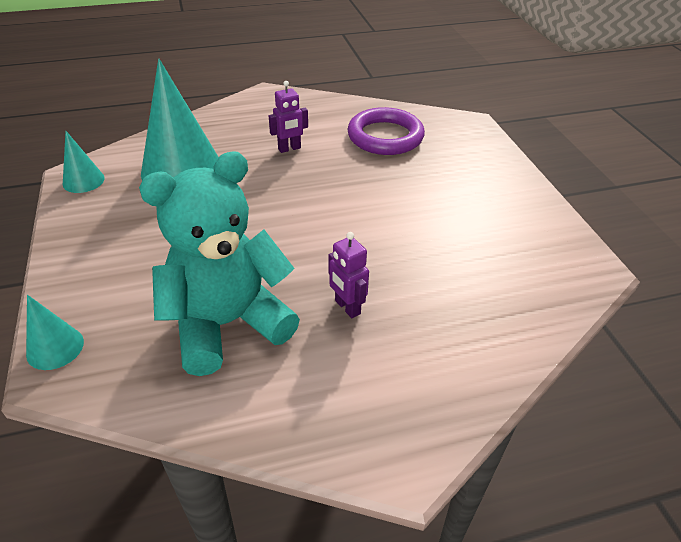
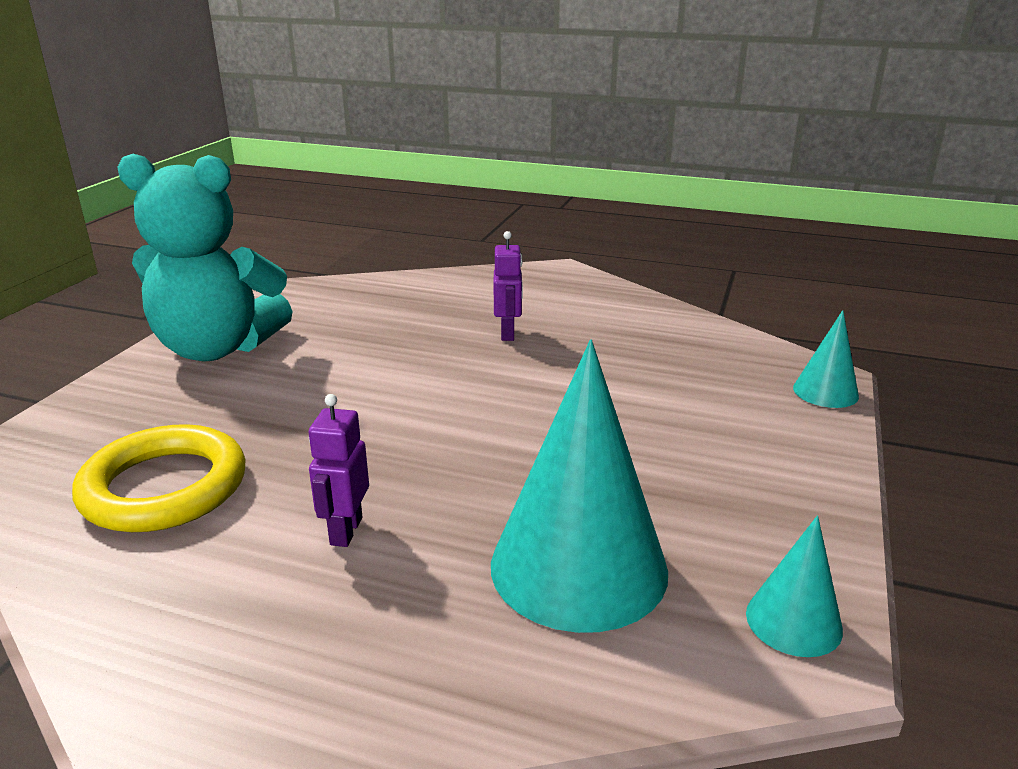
camera: 145 degrees left, 15 degrees down
(227, 324) = (633, 357): turquoise teddy bear -> turquoise teddy bear (217, 348)
(289, 149) = (345, 531): purple robot -> purple robot turned 90 degrees counterclockwise
(385, 137) = (164, 487): purple ring -> yellow ring

